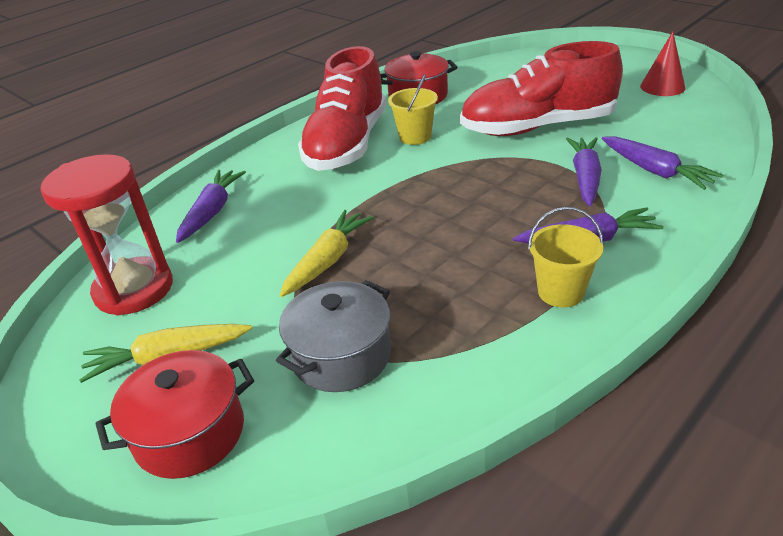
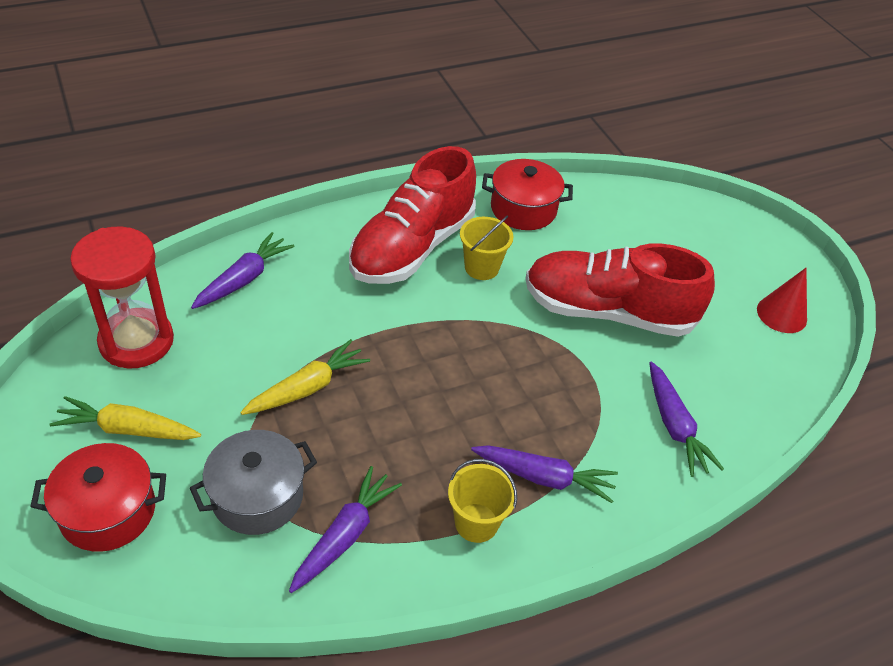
camera: 15 degrees right, 10 degrees up
(585, 178) = (601, 402): purple carrot -> purple carrot (344, 535)

